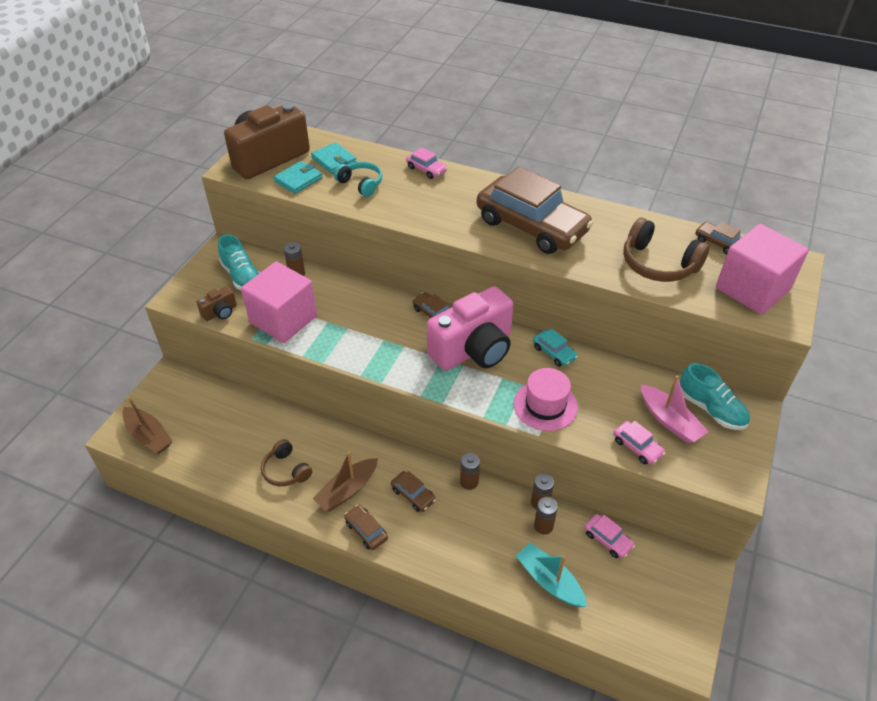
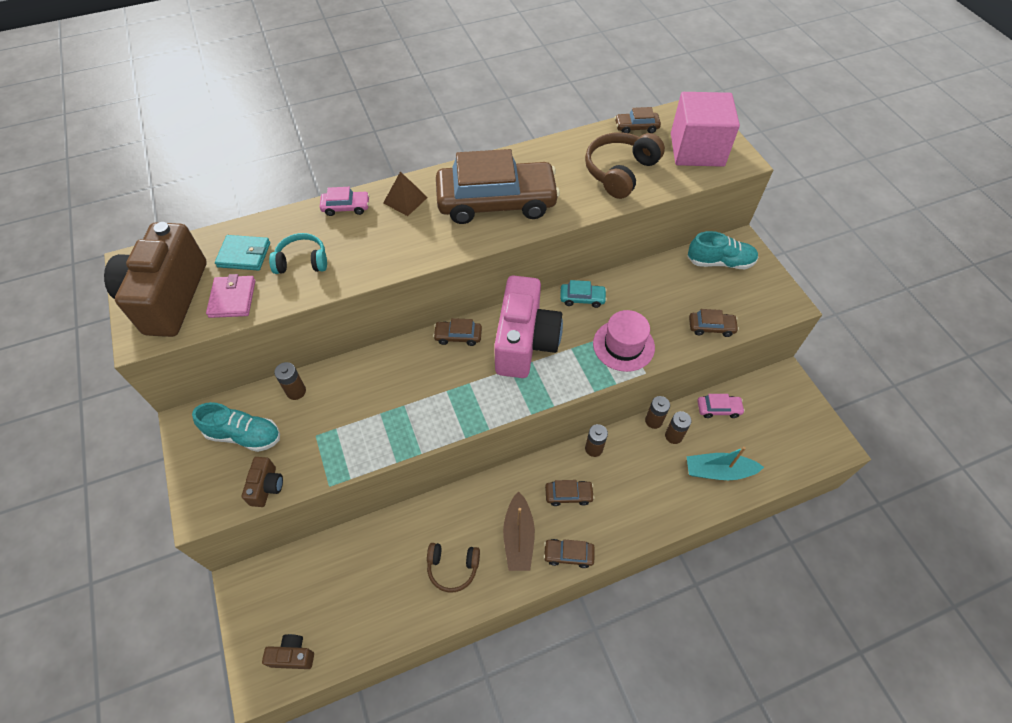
camera: 45 degrees left, 10 degrees up
(149, 436) = (293, 655): brown boat -> brown camera
(283, 319) = (337, 443): pink cube -> none
(298, 179) = (232, 298): turquoise wallet -> pink wallet
(470, 187) = (405, 200): none -> brown pyramid
(637, 447) = (711, 327): pink car -> brown car
(658, 264) = (620, 172): brown headphones -> brown headphones turned 135 degrees clockwise
(669, 421) = (707, 291): pink boat -> none

